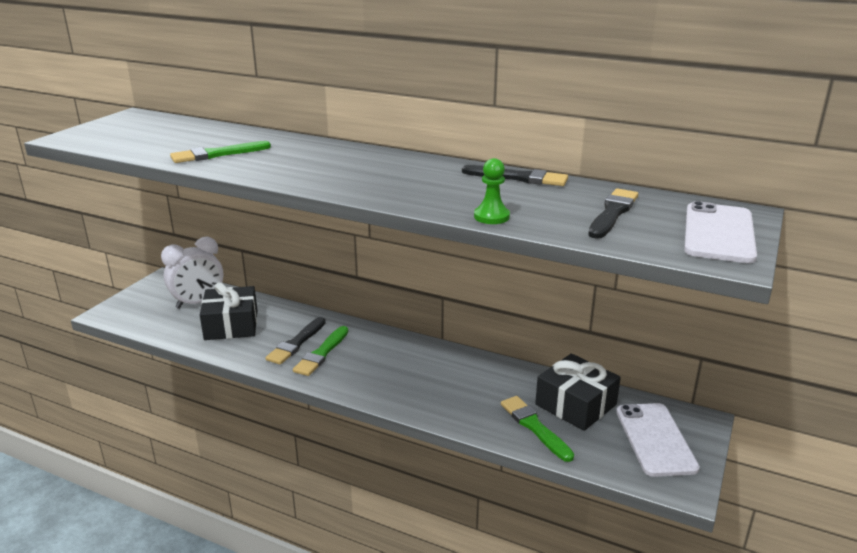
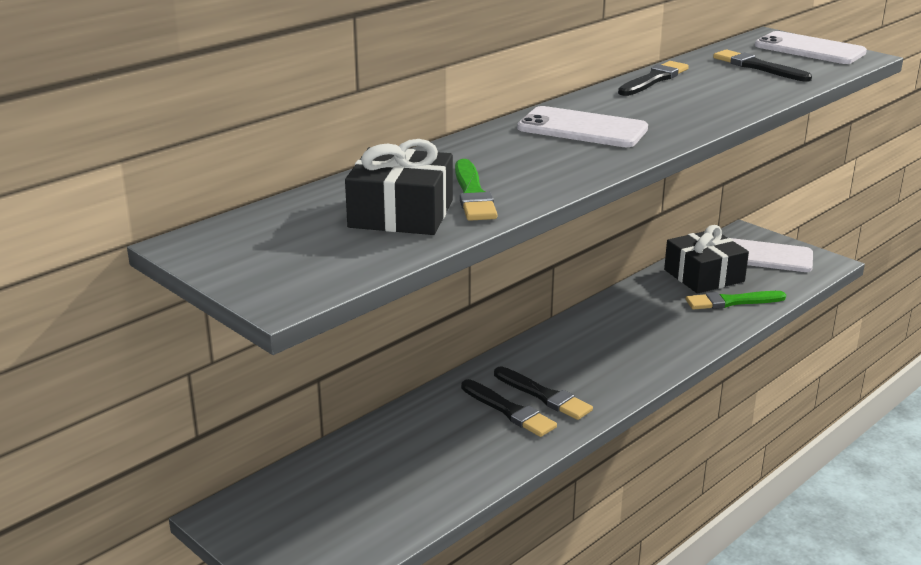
camera: 70 degrees left, 0 degrees up
(198, 302) = (338, 483): white clock -> none
(231, 325) = (429, 458): black gift -> black gift (401, 213)
(322, 353) = (543, 395): green brush -> black brush
(366, 167) = (582, 129): none -> white phone
(491, 216) = (752, 102): green pawn -> none

